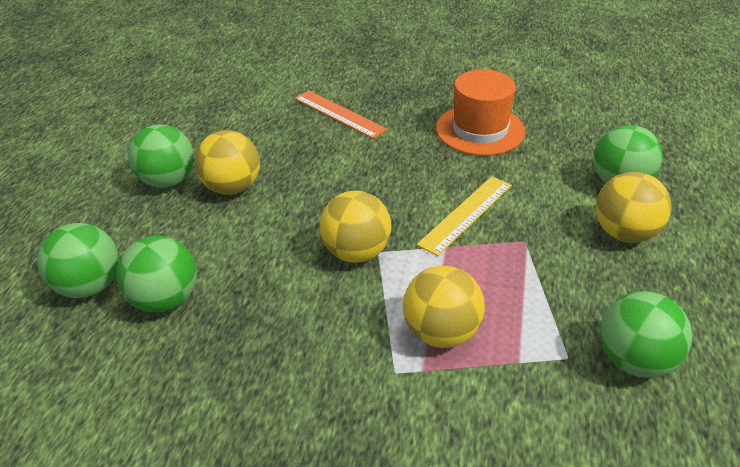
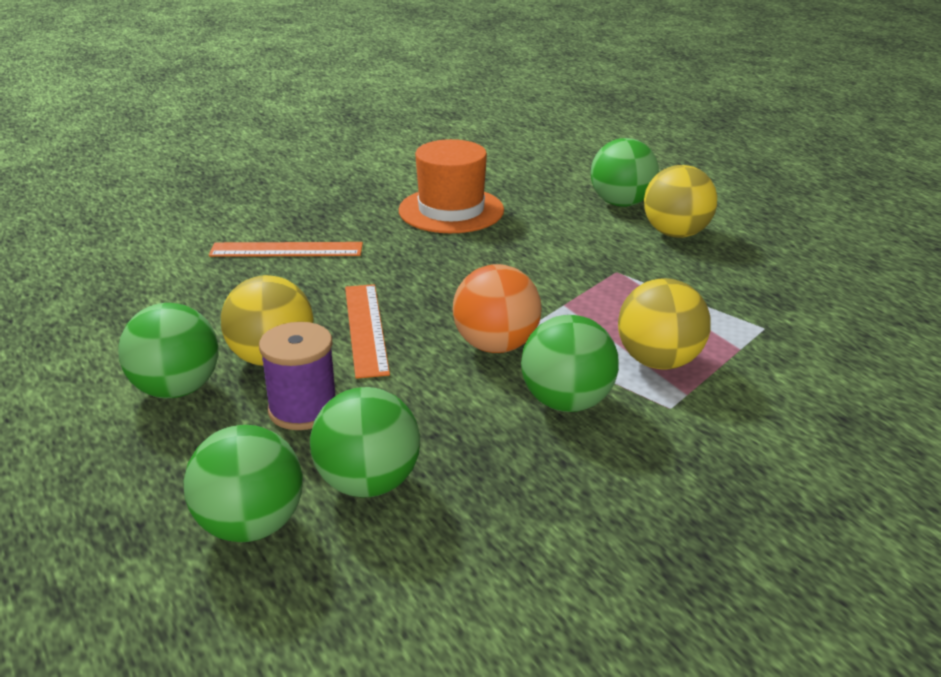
camera: 45 degrees left, 10 degrees down
(201, 231) = (303, 410): none -> purple spool
(304, 195) = (366, 328): none -> orange ruler
(356, 252) = (496, 346): yellow ball -> orange ball
(466, 214) = (542, 274): yellow ruler -> none
(634, 360) = (802, 306): green ball -> green ball (566, 402)

